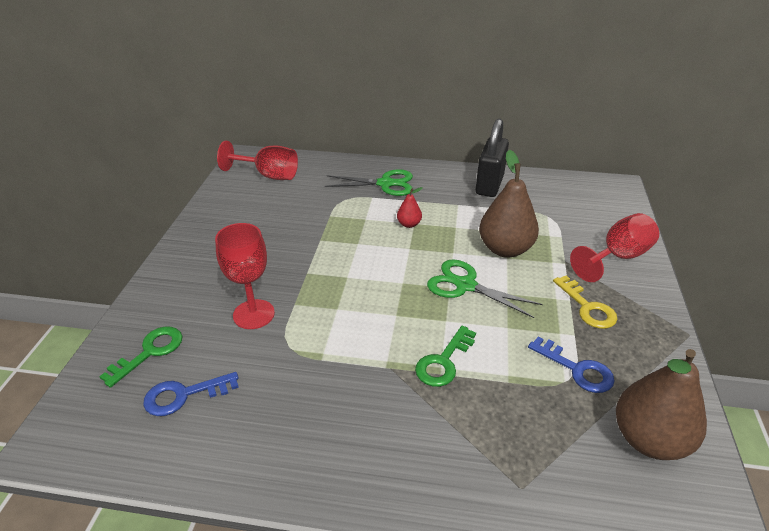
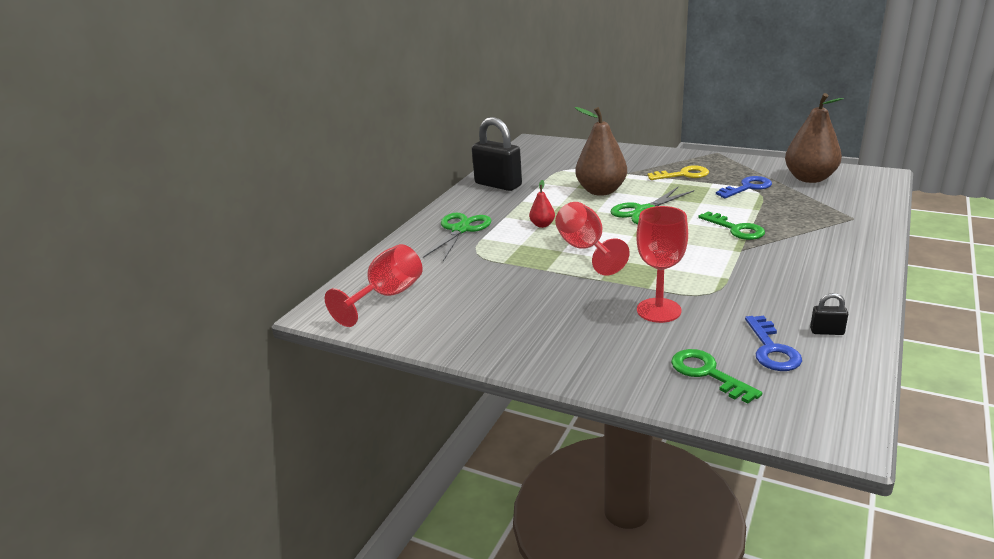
camera: 70 degrees left, 10 degrees down
(215, 440) = (827, 331): none -> black padlock
(617, 257) = (628, 157): red goblet -> red goblet (585, 249)

